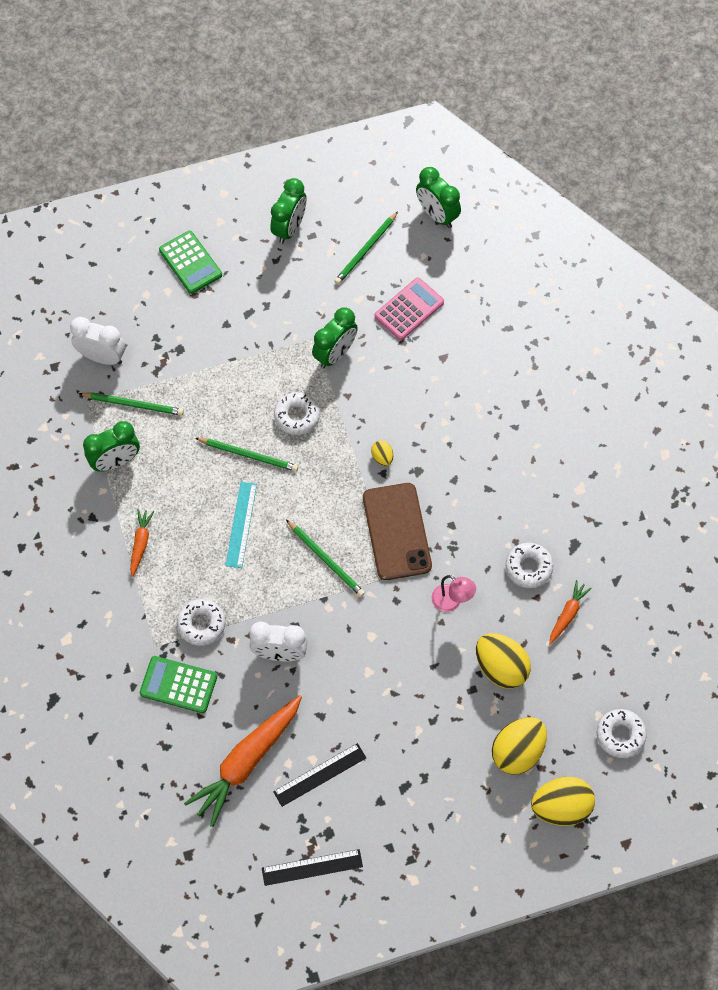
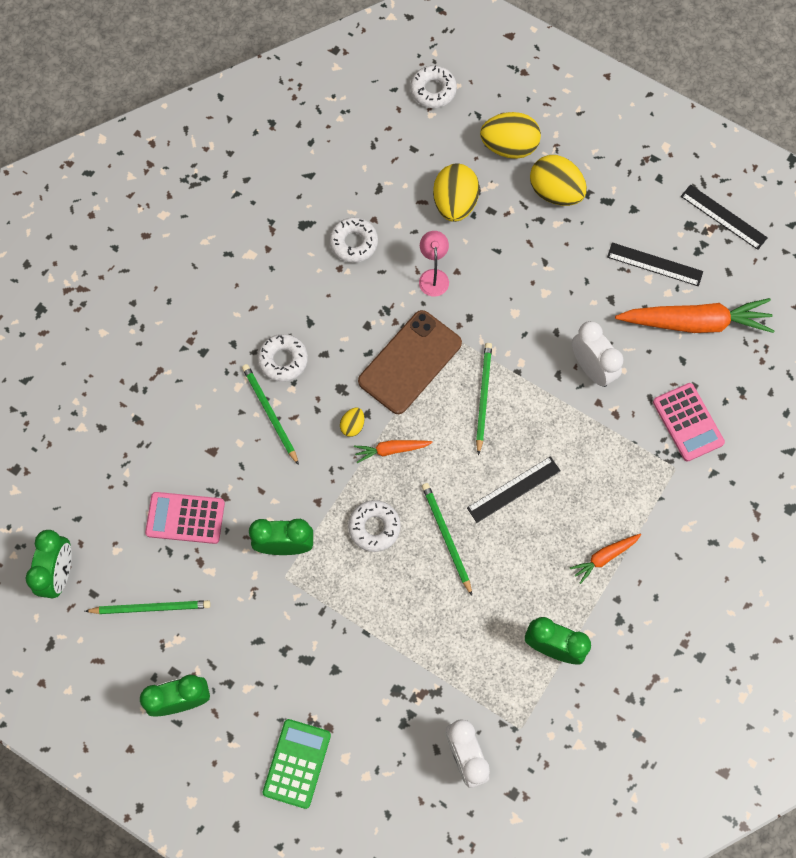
camera: 130 degrees left, 5 degrees up
(134, 404) = (486, 682): green pencil -> green pencil (270, 413)
(178, 685) = (688, 422): green calculator -> pink calculator
(201, 624) = (625, 447): white donut -> white donut (283, 360)
(241, 524) = (513, 489): turquoise ruler -> black ruler
(561, 807) = (523, 91): yellow egg -> yellow egg (555, 192)
(567, 614) = (368, 189): orange carrot -> orange carrot (391, 450)

